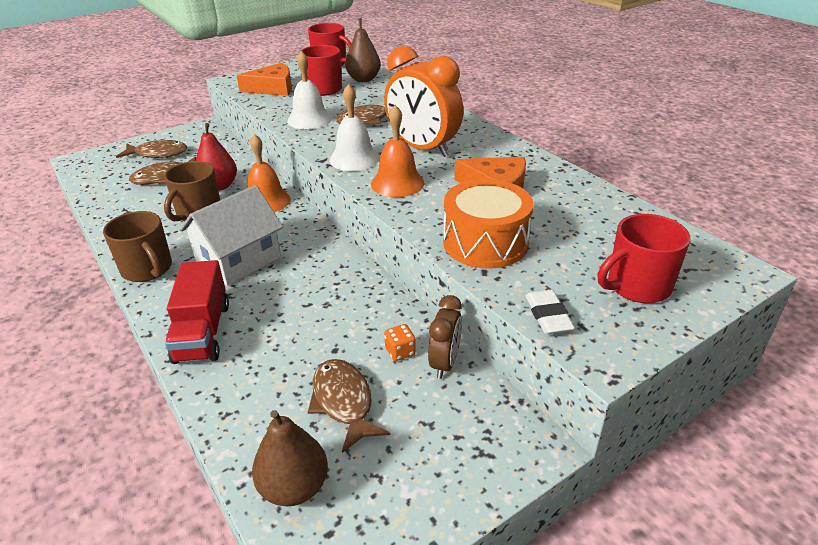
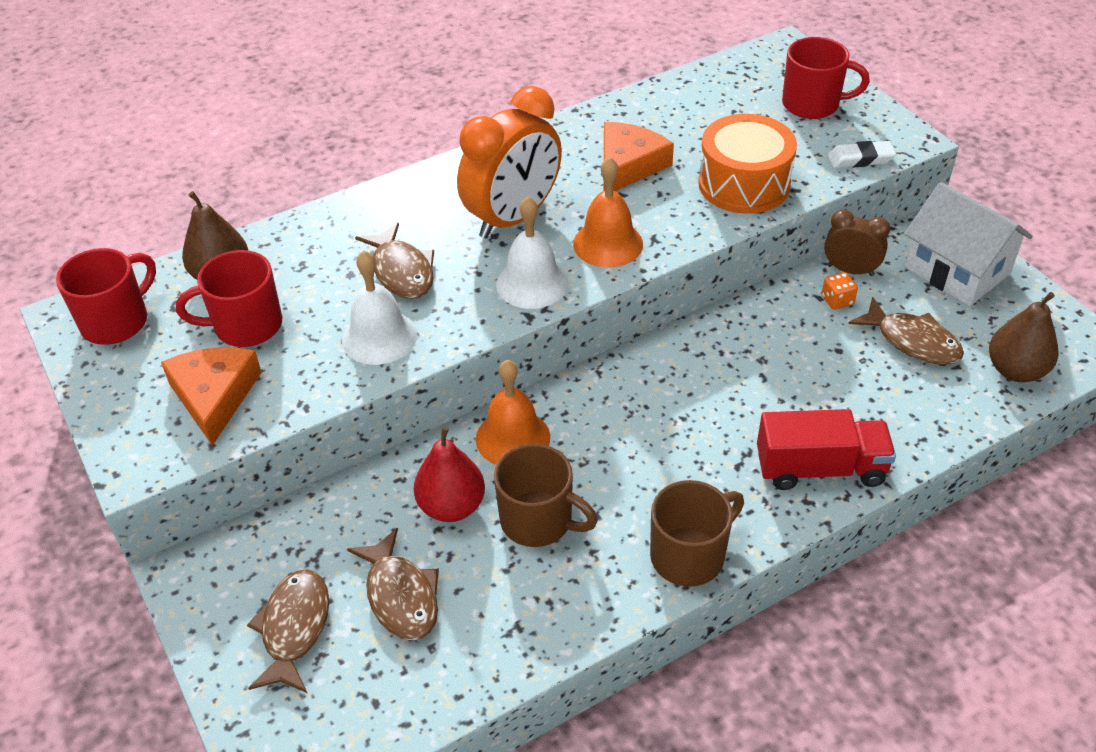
camera: 85 degrees left, 10 degrees up
(238, 260) = (669, 453): white house -> white house (957, 270)
(343, 402) = (912, 341): brown fish -> brown fish turned 120 degrees counterclockwise
(637, 286) = (812, 104): red mug -> red mug turned 60 degrees counterclockwise

